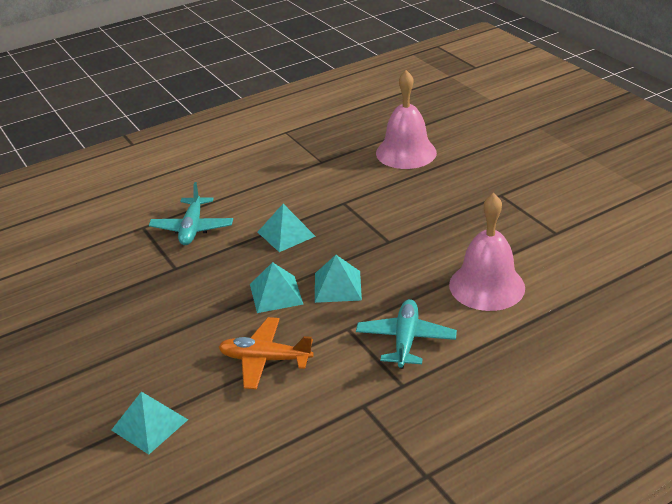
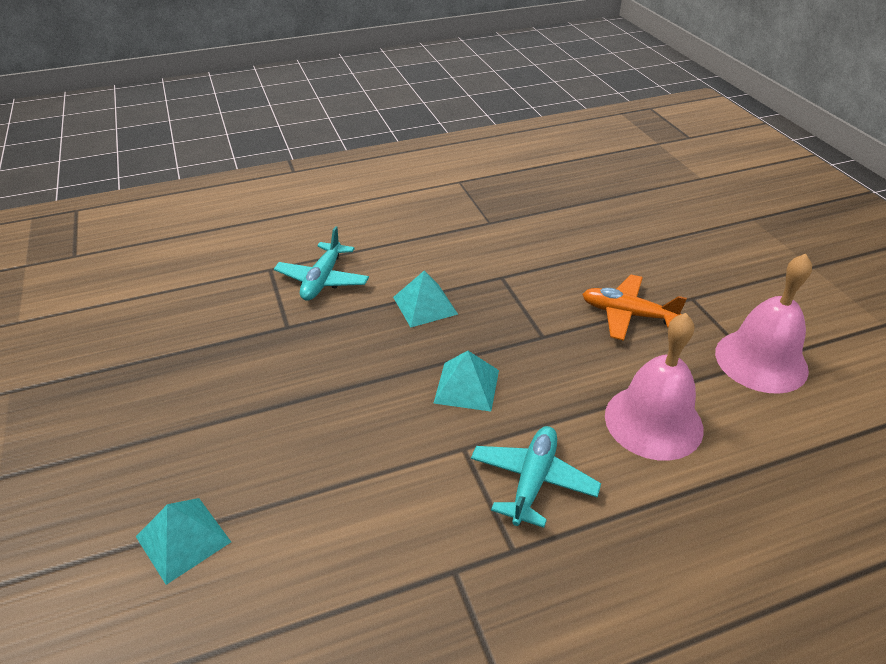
camera: 10 degrees right, 5 degrees up
(265, 359) = (351, 473): orange plane -> orange plane (627, 314)
(276, 294) = (391, 382): turquoise pyramid -> none
(406, 152) = (589, 226): pink bell -> pink bell (761, 360)

